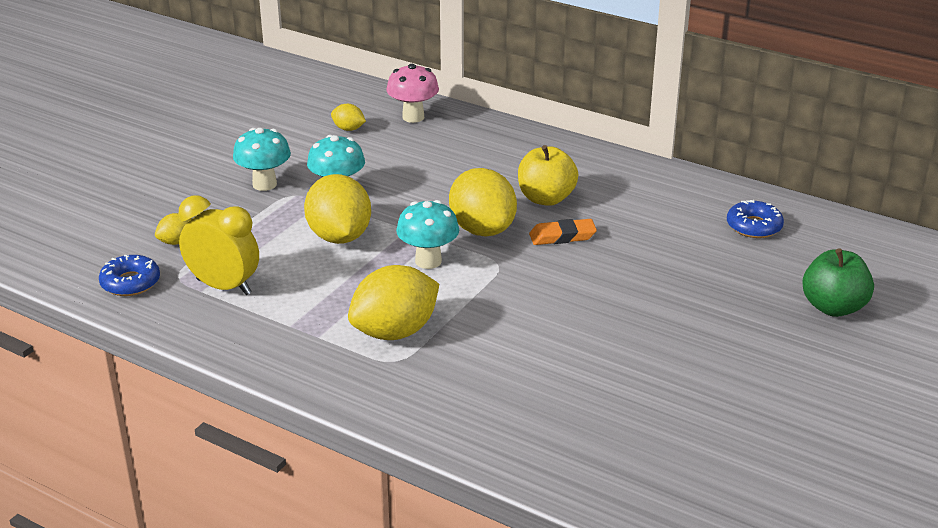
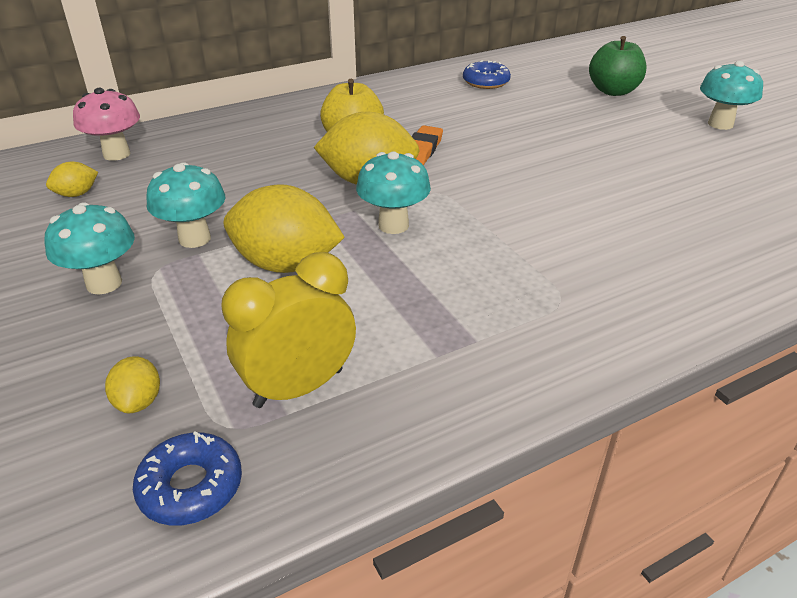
camera: 60 degrees left, 5 degrees up
(395, 332) = (507, 284): yellow lemon -> none
(830, 393) = (720, 124): none -> turquoise mushroom

